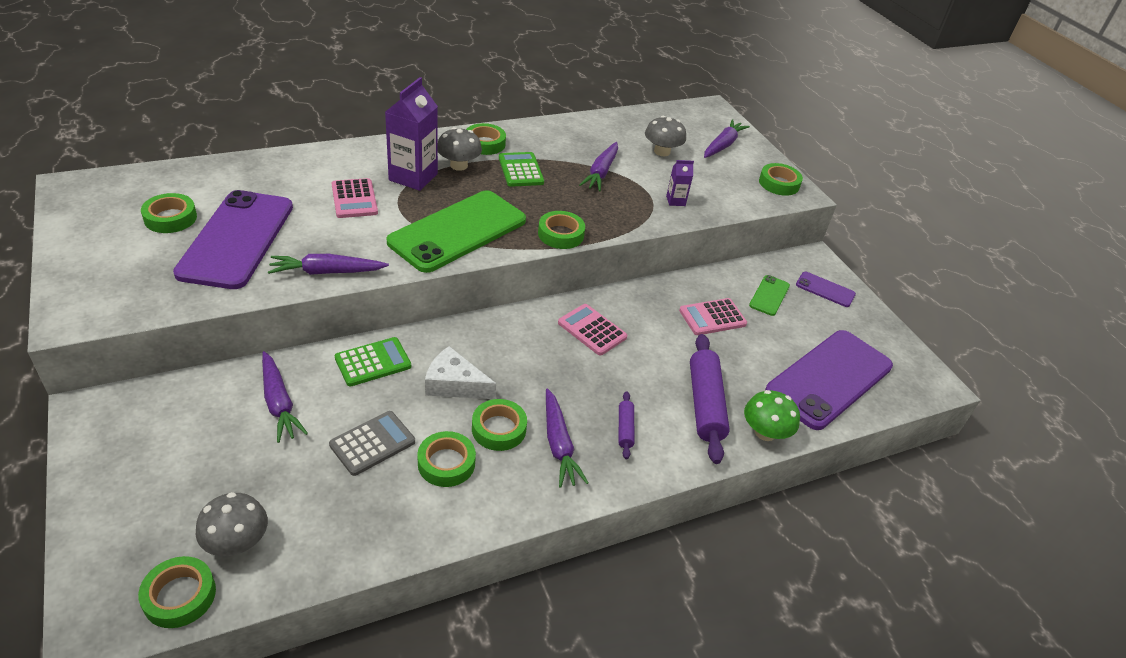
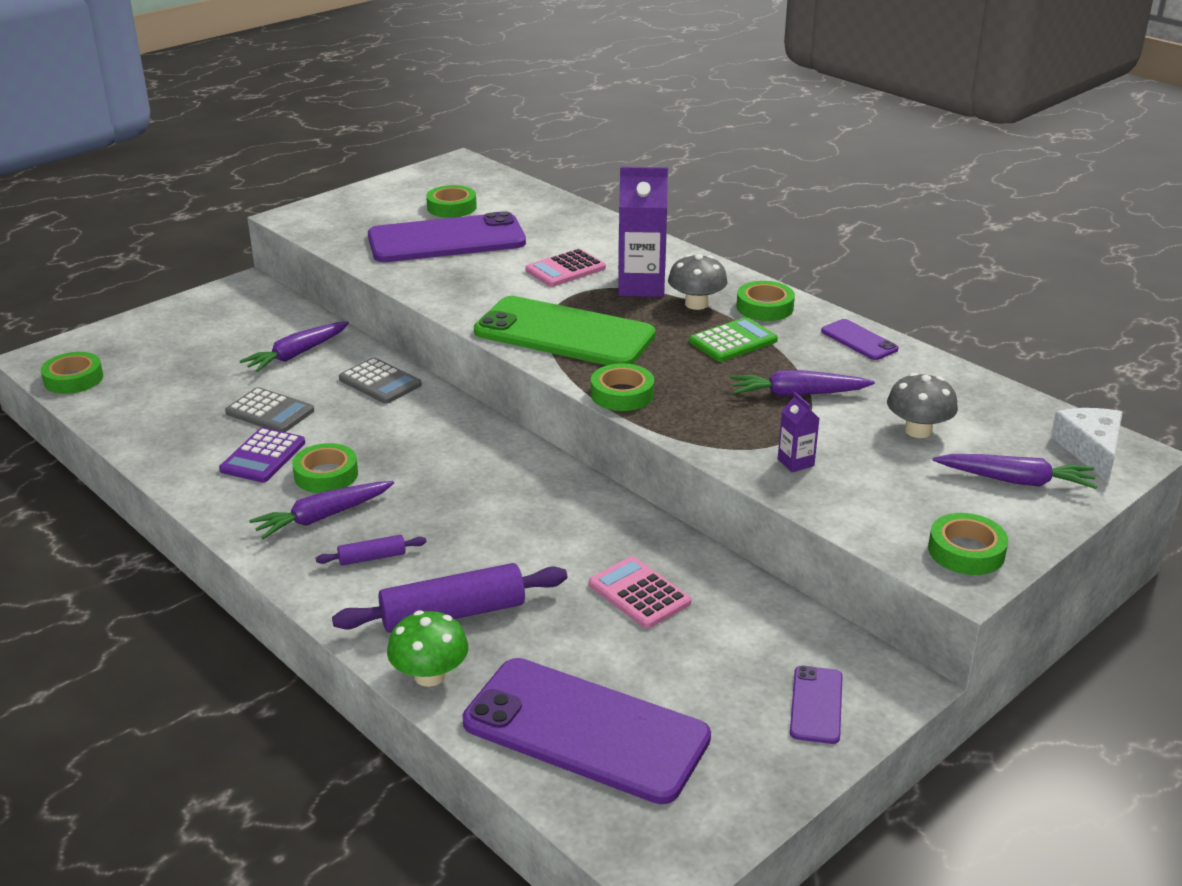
camera: 75 degrees right, 10 degrees down
(237, 542) = (132, 384): grey mushroom -> none
(327, 272) = (433, 289): purple carrot -> none
(373, 362) = (380, 382): green calculator -> grey calculator
(446, 463) = (263, 456): green tape -> purple calculator
(454, 384) = (377, 433): white cheese -> white cheese (1090, 450)
(551, 130) = (859, 340): none -> purple phone
(592, 330) = (532, 500): pink calculator -> none
(769, 295) = (742, 643): green phone -> none

